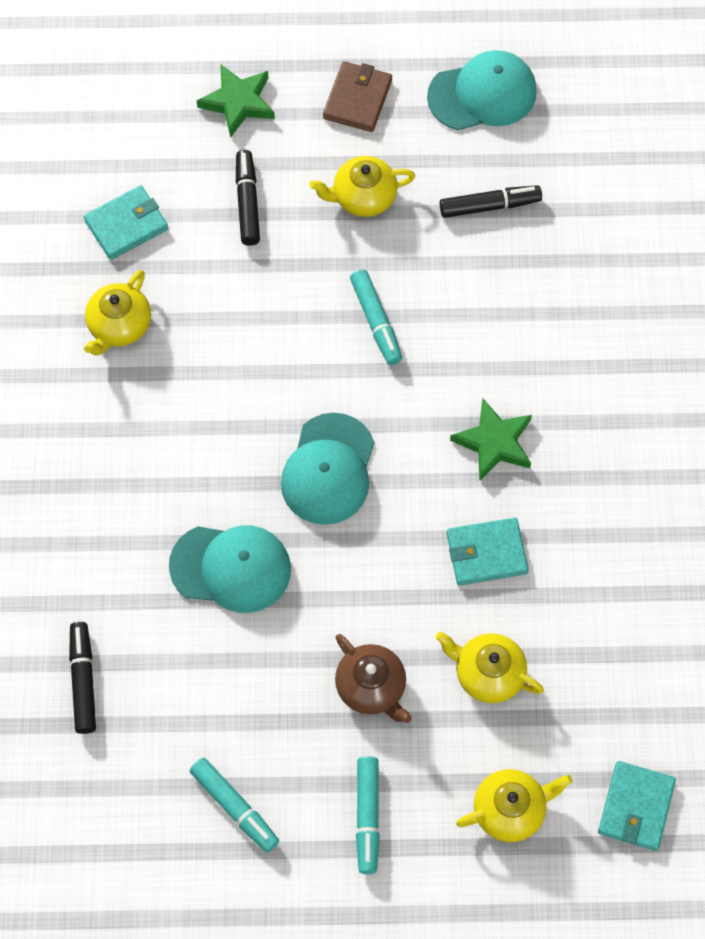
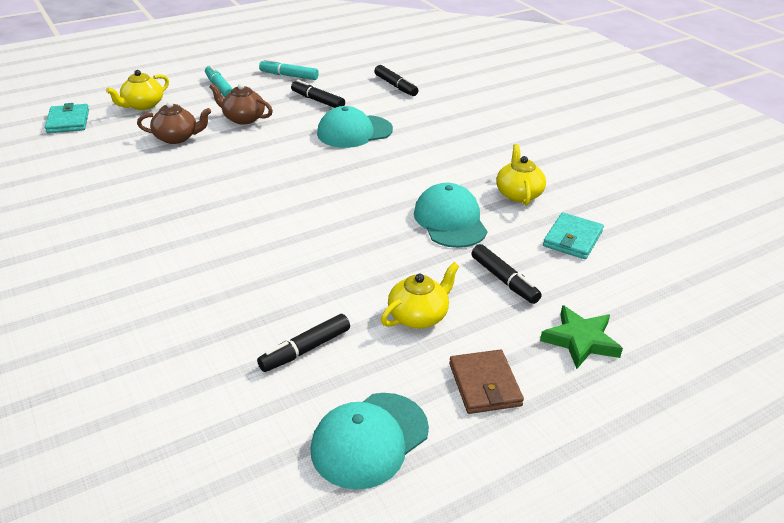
camera: 150 degrees right, 30 degrees down
(233, 690) = (318, 101): none -> black marker
(328, 469) = (327, 178): turquoise cap -> turquoise cap (450, 220)
(376, 321) = (349, 249): turquoise marker -> none
(486, 553) = (201, 175): turquoise wallet -> none
(488, 673) = (177, 138): yellow teapot -> brown teapot
(494, 442) = (222, 219): green star -> none

